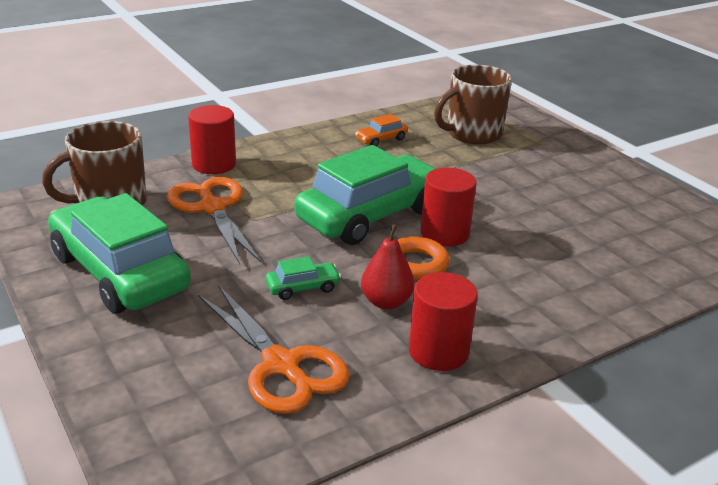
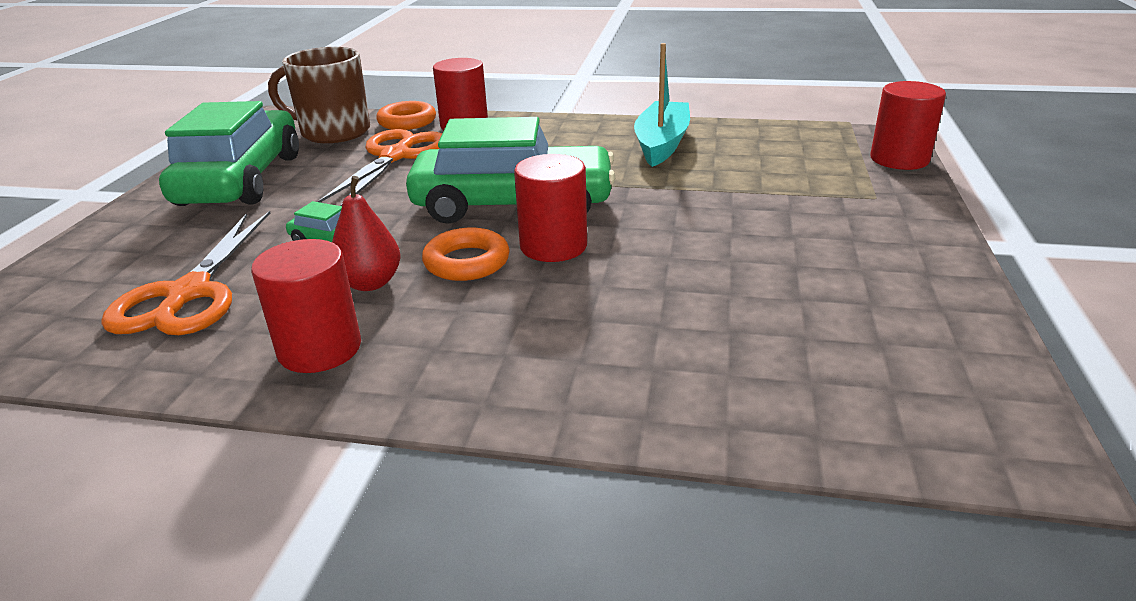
camera: 45 degrees right, 0 degrees up
(158, 175) = (407, 122): none -> orange ring
(381, 139) = (662, 144): orange car -> turquoise boat
(472, 134) = (785, 164): brown mug -> none
(521, 113) = (899, 159): none -> red cylinder

